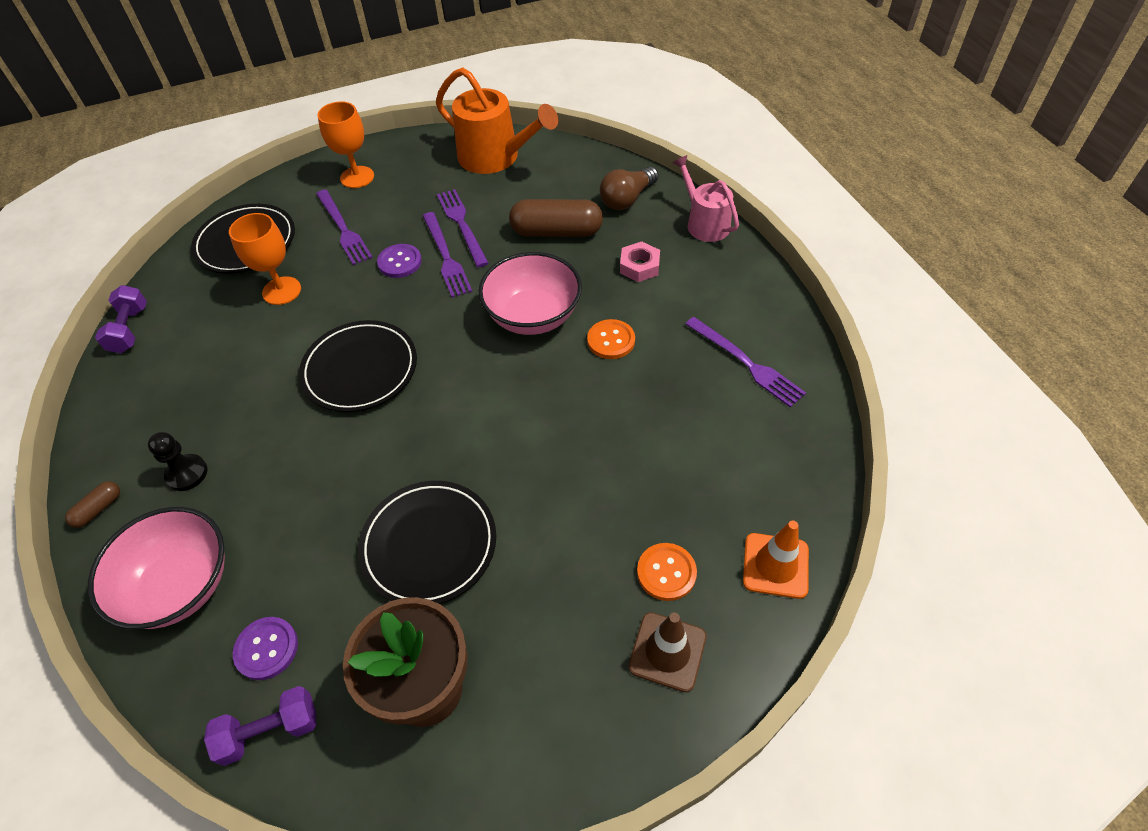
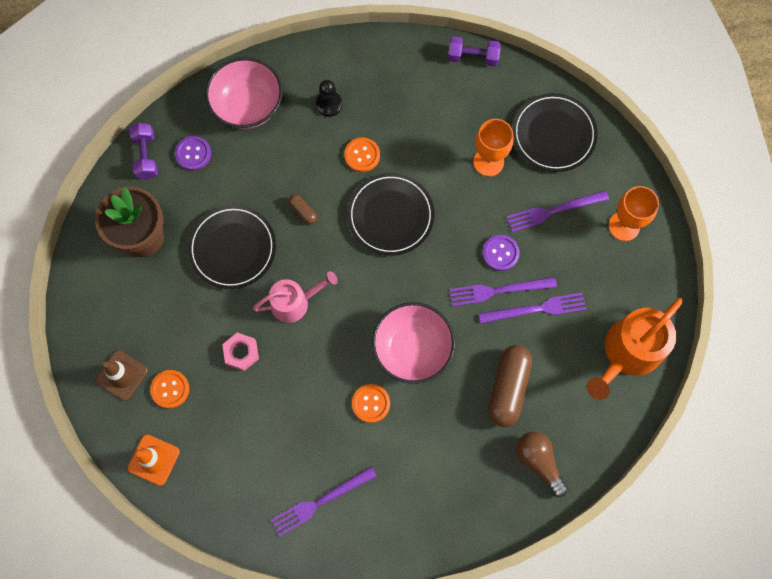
camera: 100 degrees right, 20 degrees up
(98, 509) = (316, 55): brown capsule -> brown capsule (303, 211)
(271, 417) = (362, 155): none -> orange button
(639, 266) = (447, 449): pink nut -> pink nut (241, 352)
(704, 223) = (488, 523): pink watering can -> pink watering can (294, 302)

